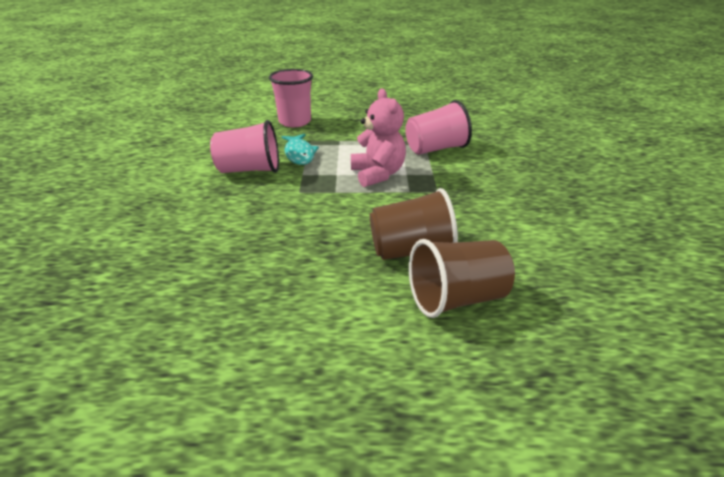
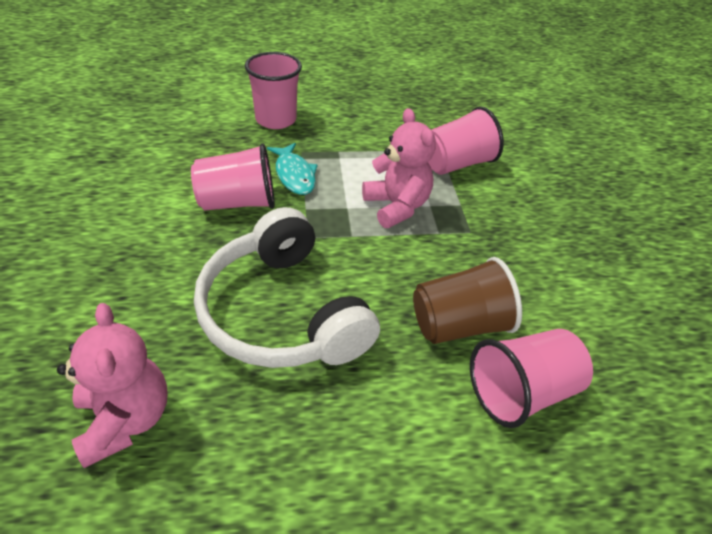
camera: 10 degrees left, 10 degrees up
(116, 299) = (125, 419): none -> pink teddy bear
(263, 237) = (282, 312): none -> white headphones
(456, 298) = (521, 392): brown cup -> pink cup

